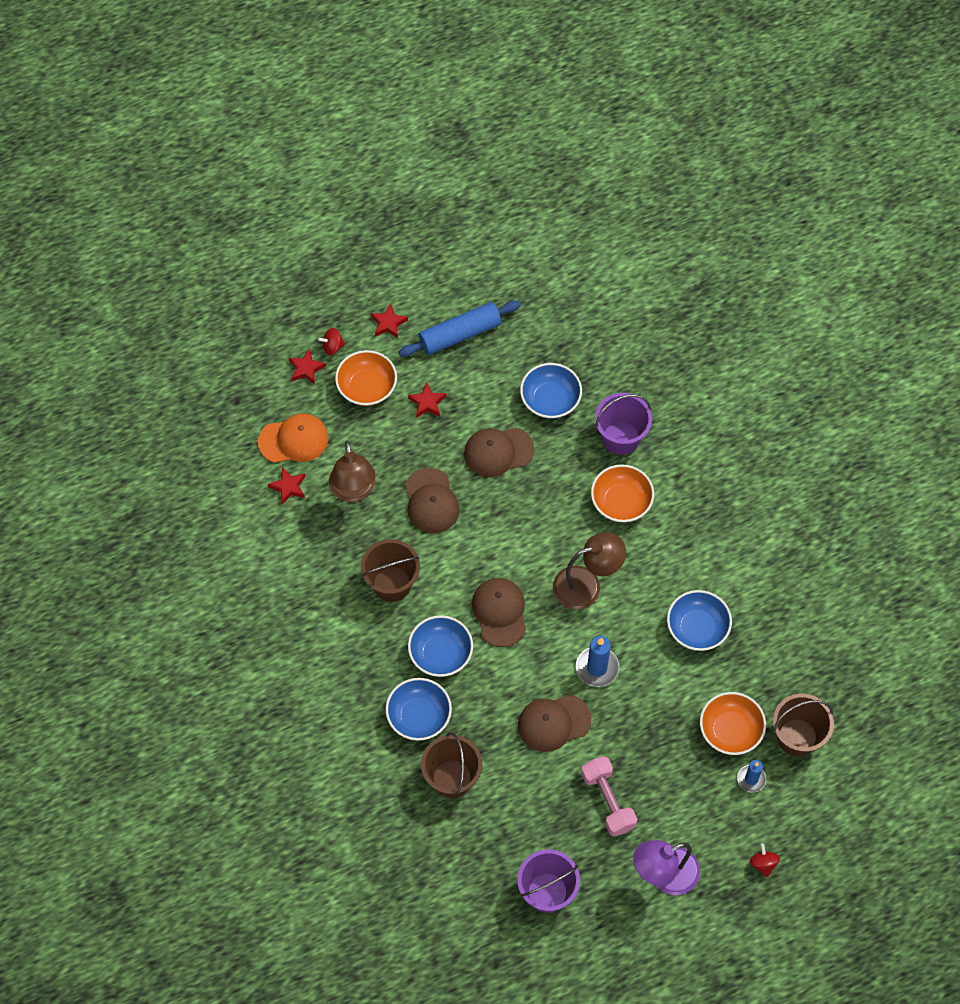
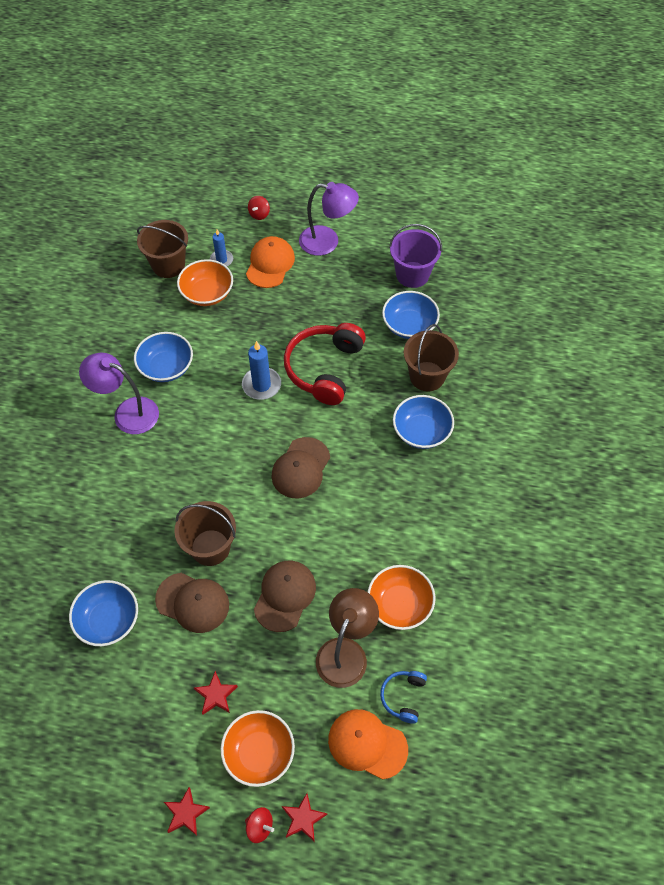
camera: 145 degrees left, 5 degrees down
(288, 487) = (403, 697): red star -> blue headphones
(392, 584) = (370, 545): brown bucket -> brown bucket (210, 547)
(440, 654) = (371, 466): blue bowl -> blue bowl (409, 325)
(460, 334) = (129, 748): blue rolling pin -> none
(553, 723) = (324, 368): brown cap -> red headphones
(586, 585) = (217, 446): brown lamp -> none
(608, 801) = (327, 301): pink dumbbell -> none
(621, 438) = (83, 545): purple bucket -> none
(621, 502) = (133, 492): orange bowl -> orange bowl (399, 604)
(691, 564) = (127, 412): none -> purple lamp
(699, 807) = (270, 264): none -> orange cap

